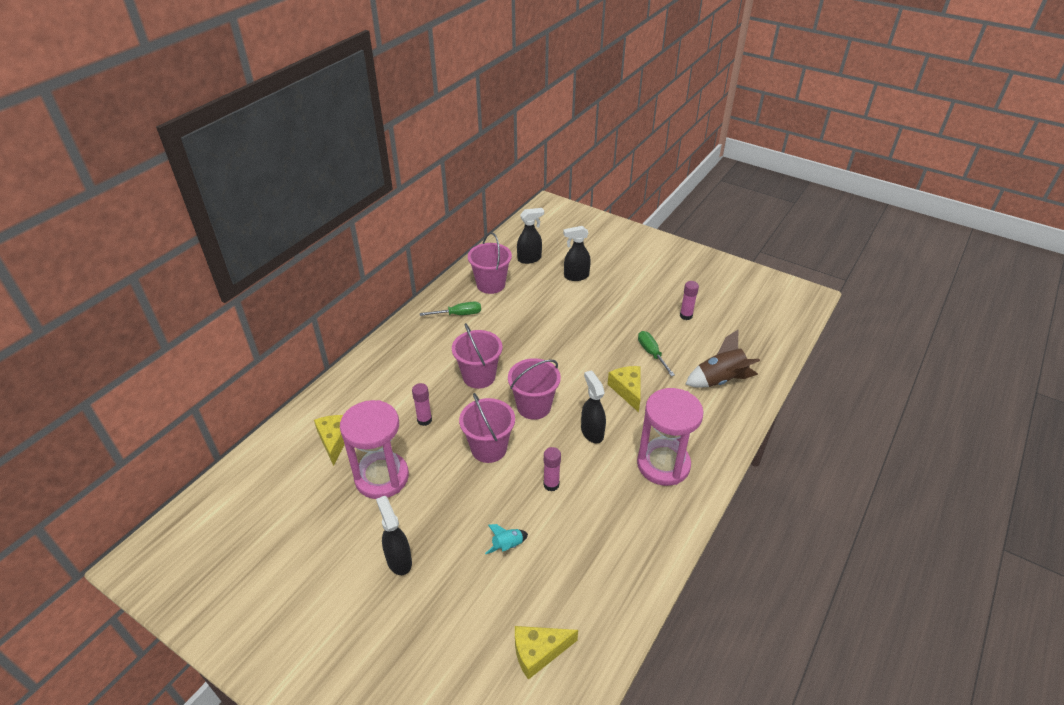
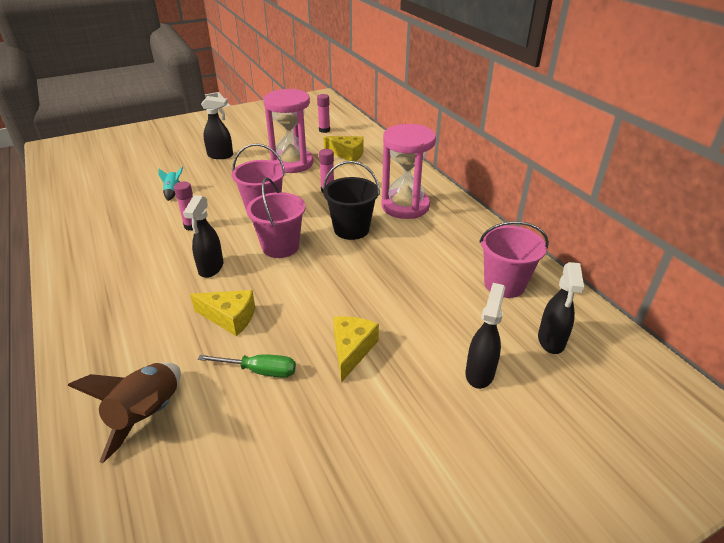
camera: 120 degrees right, 5 degrees down
(459, 314) = (459, 245): green screwdriver -> none
(479, 376) = (351, 229): pink bucket -> black bucket
(538, 652) = (95, 181): yellow cheese -> yellow cheese (352, 350)
(592, 432) = (211, 268): black spray bottle -> black spray bottle turned 90 degrees clockwise
(663, 464) = (121, 295): pink hourglass -> pink hourglass (405, 206)
(686, 316) = (293, 462): pink glue stick -> pink glue stick (324, 130)

